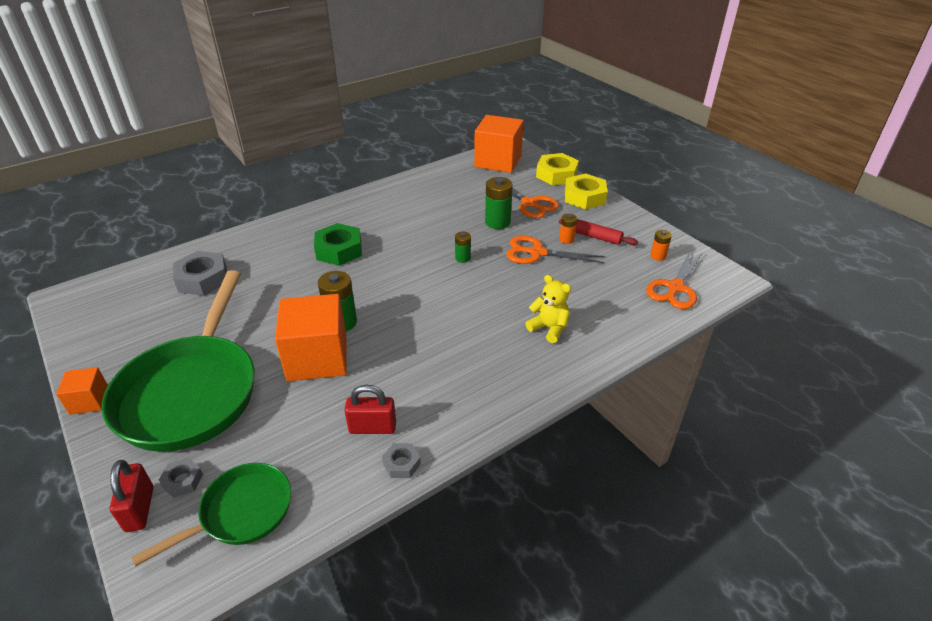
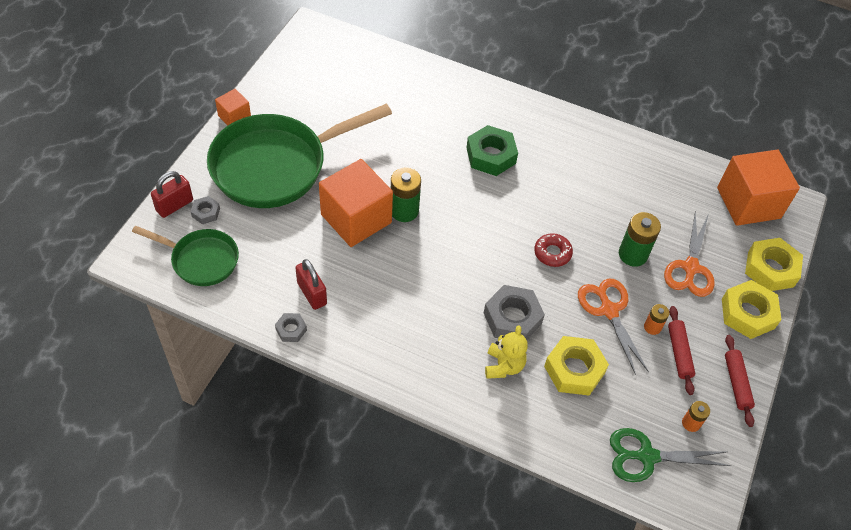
camera: 55 degrees right, 15 degrees up
(203, 279) = (387, 91): grey nut -> grey nut (512, 318)
(463, 258) = (552, 253): green battery -> red donut
(578, 291) = (574, 370): none -> yellow nut
(636, 224) = (736, 383): none -> red rolling pin
(675, 287) = (647, 456): orange scissors -> green scissors

